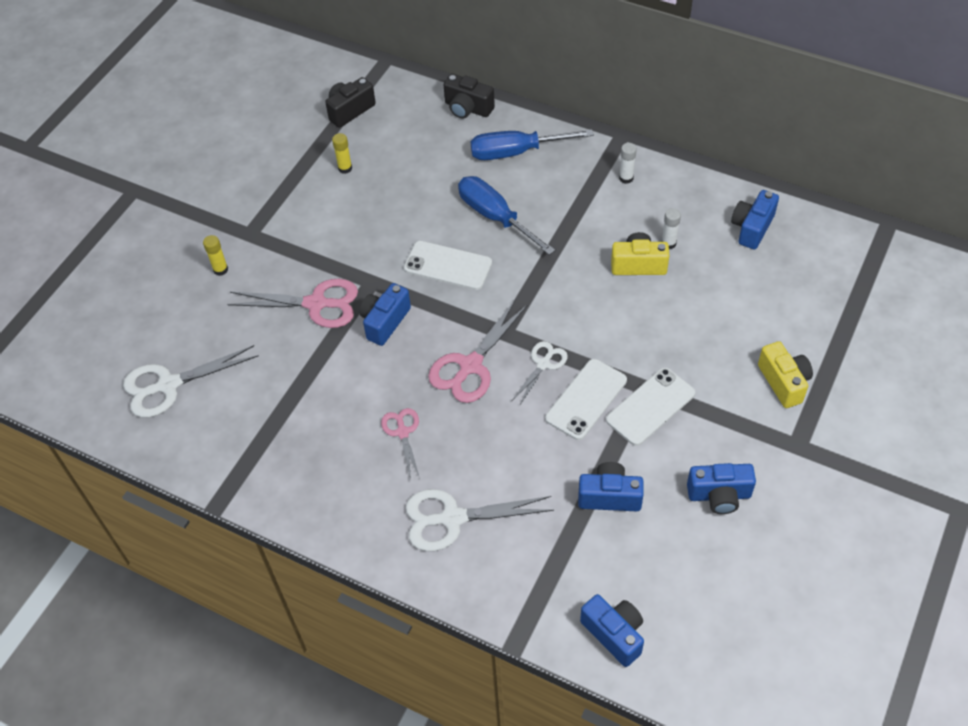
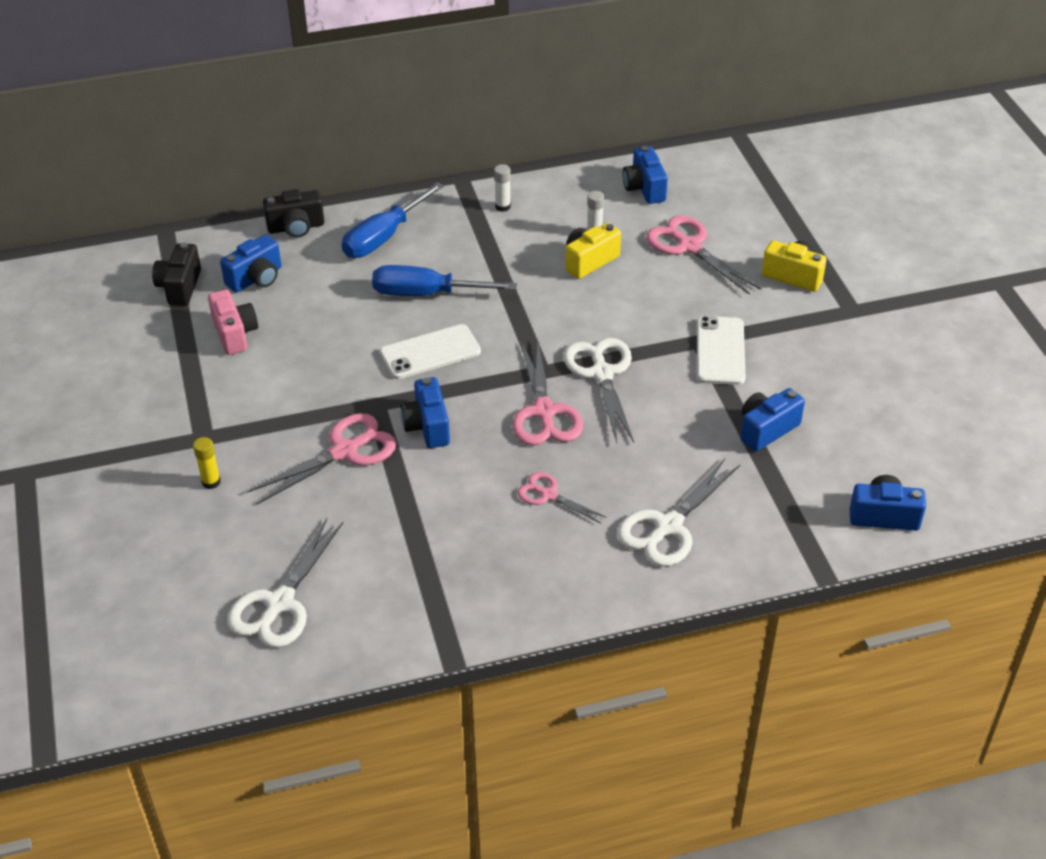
camera: 45 degrees left, 10 degrees down
(345, 168) = (235, 334): yellow glue stick -> pink camera
(543, 364) = (602, 374): white scissors -> white scissors, size x1.70
(586, 399) = (666, 377): white phone -> none
(719, 495) = (841, 377): blue camera -> blue camera (256, 278)
(729, 302) = (689, 247): none -> pink scissors

